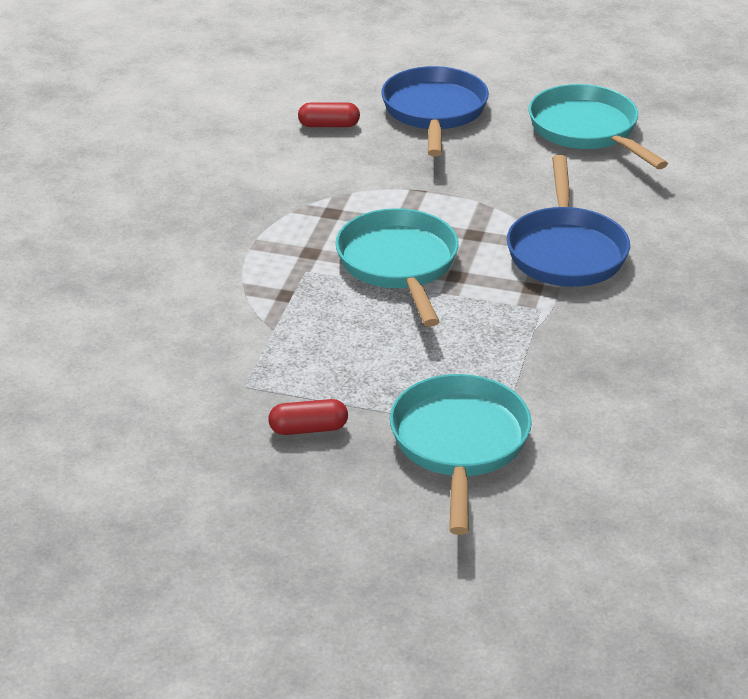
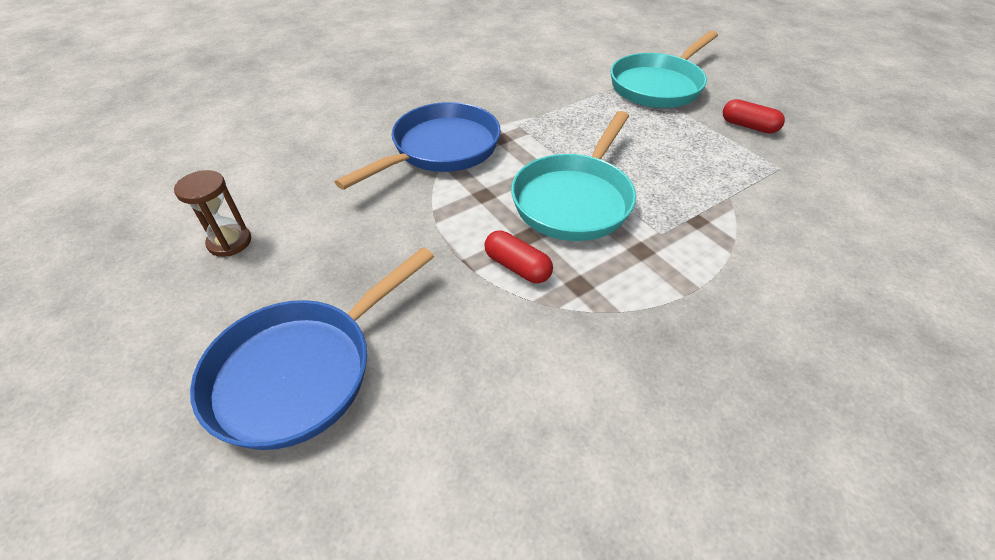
camera: 140 degrees left, 10 degrees up
(329, 125) = (442, 438): red capsule -> red capsule (517, 267)
(587, 130) = (230, 242): turquoise pan -> brown hourglass

